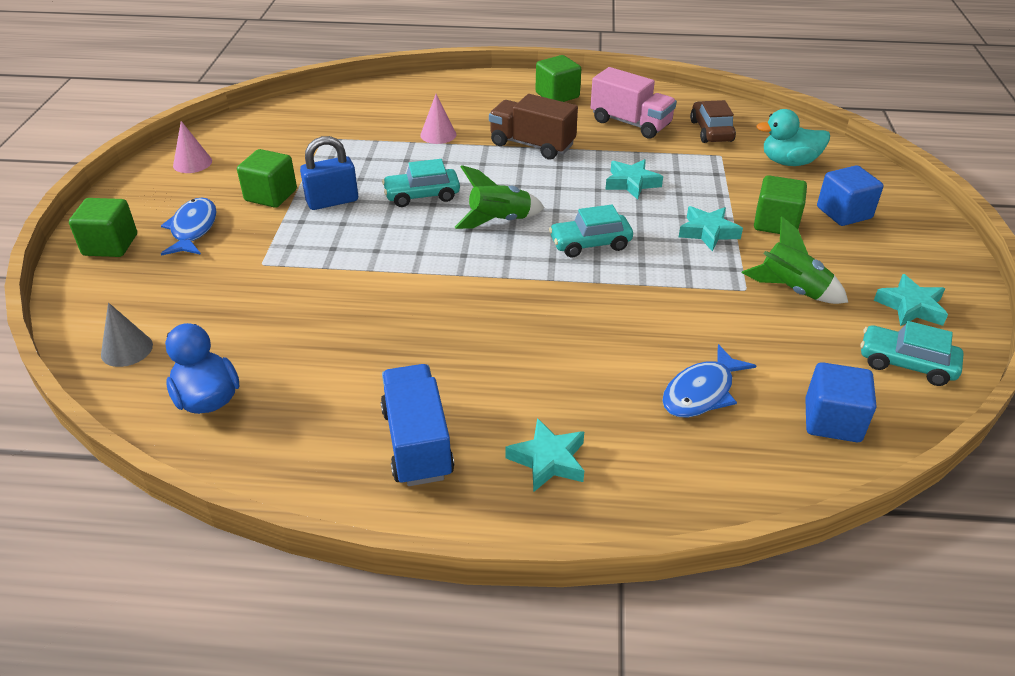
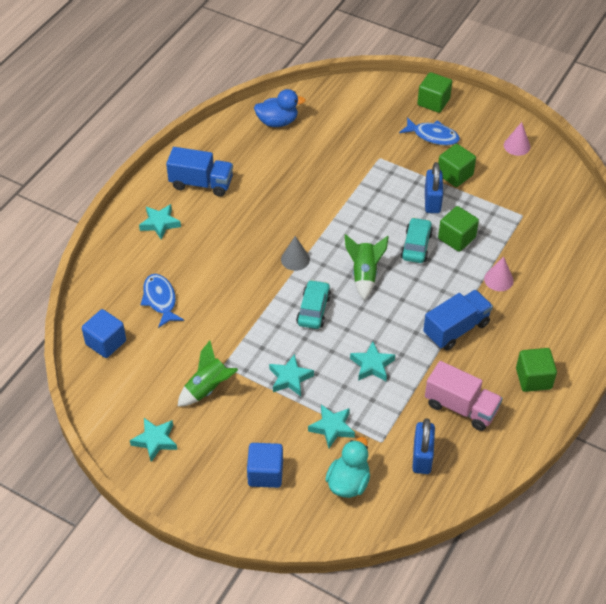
camera: 115 degrees right, 10 degrees up
(127, 349) = (332, 100): grey cone -> grey cone (295, 259)
(532, 145) = (456, 329): brown truck -> blue truck
(630, 123) = (461, 407): pink truck -> pink truck turned 120 degrees counterclockwise
(711, 131) = (422, 457): brown car -> blue padlock
(739, 187) = (332, 428): none -> turquoise star
(775, 223) = (278, 423): green cube -> green cube (456, 238)
(906, 364) = (117, 403): turquoise car -> none

